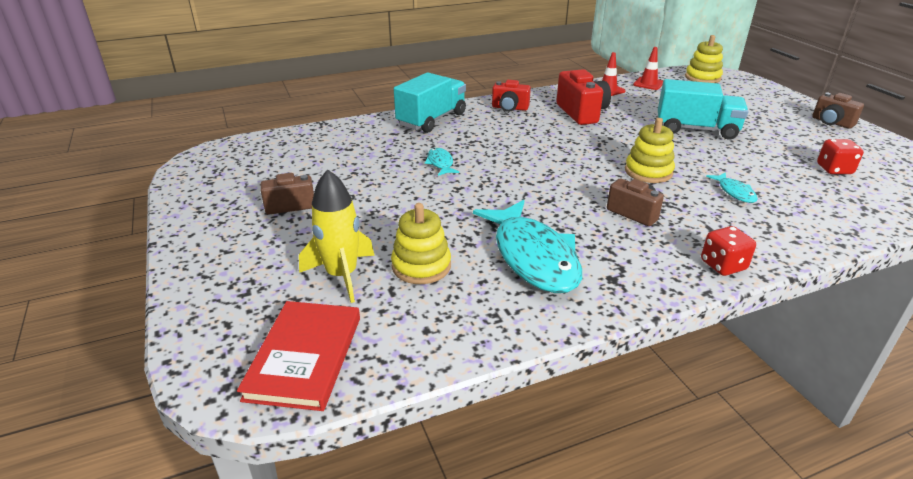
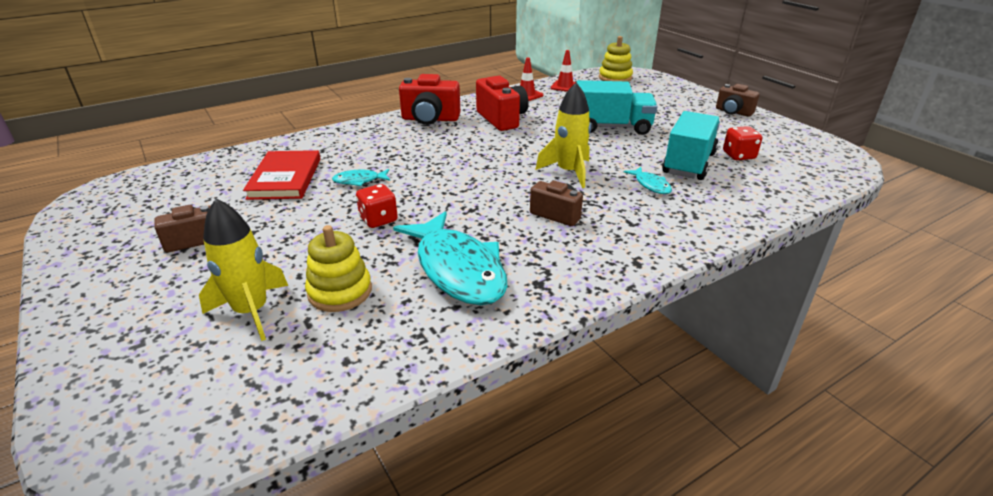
camera: 10 degrees left, 0 degrees up
(305, 357) = (208, 409): red book -> red book (285, 178)
(432, 120) = (350, 136): turquoise truck -> turquoise truck (689, 163)
(440, 163) = (359, 181): turquoise fish -> turquoise fish turned 75 degrees counterclockwise
(509, 108) = (430, 119): red camera -> red camera, size x1.56
(648, 172) = (569, 172): yellow stacking toy -> yellow rocket
(723, 265) = (644, 258): red dice -> red dice (378, 219)

